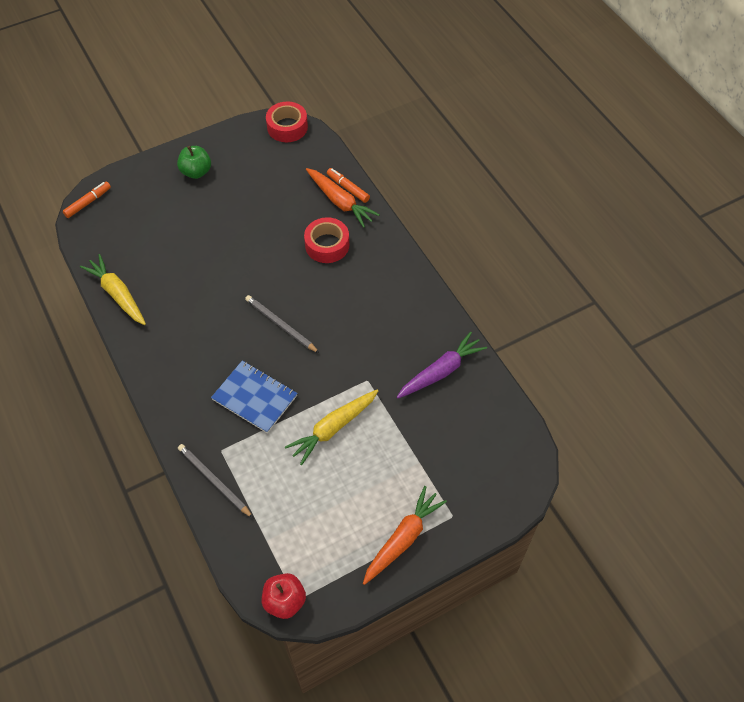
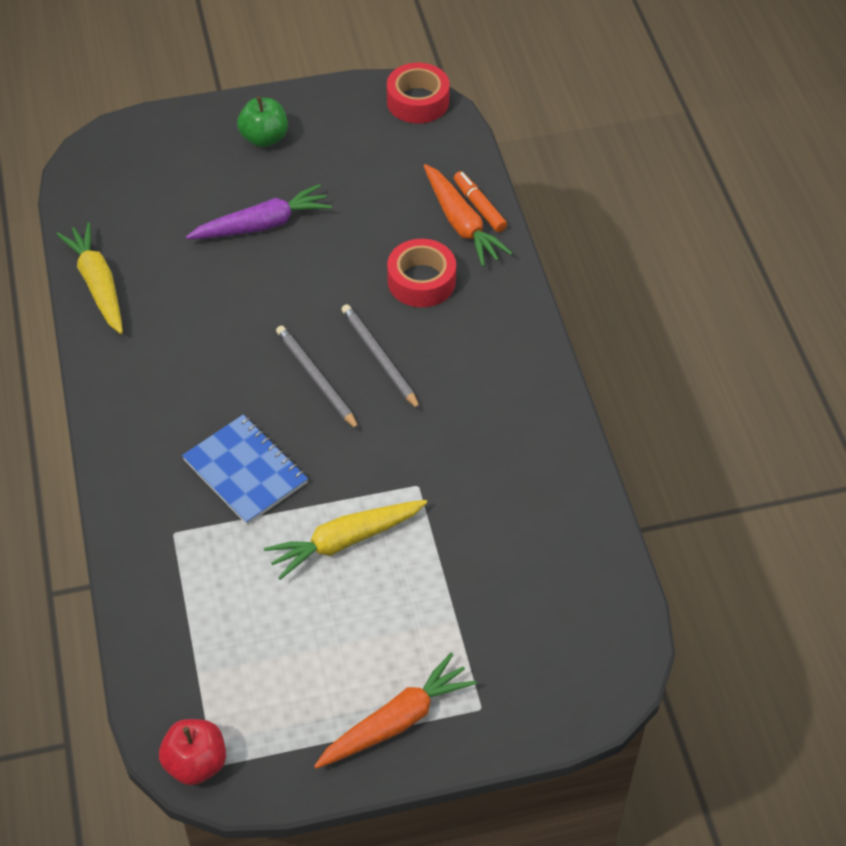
camera: 15 degrees right, 5 degrees down
(88, 202) = (97, 149): orange marker -> none
(214, 481) = (150, 573): grey pencil -> grey pencil (379, 358)
(441, 371) = (532, 498): purple carrot -> purple carrot (262, 224)

